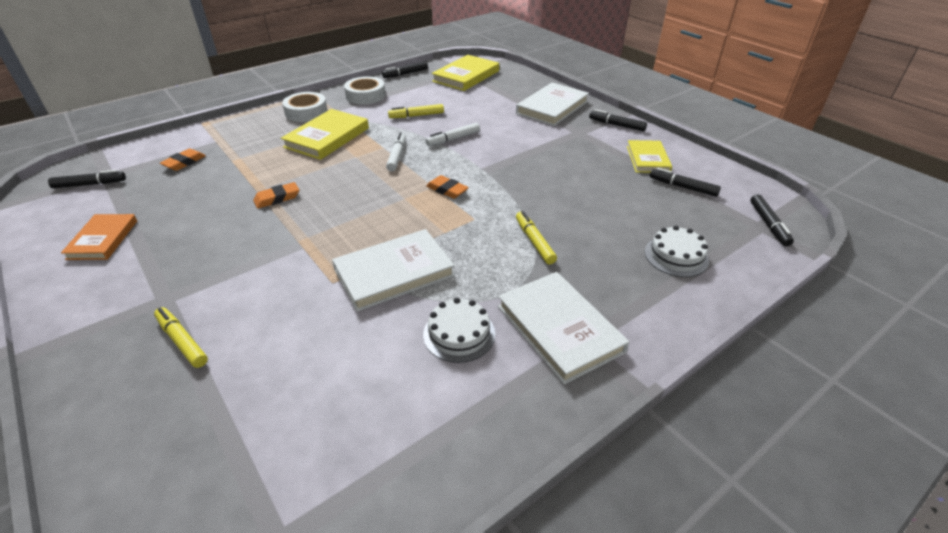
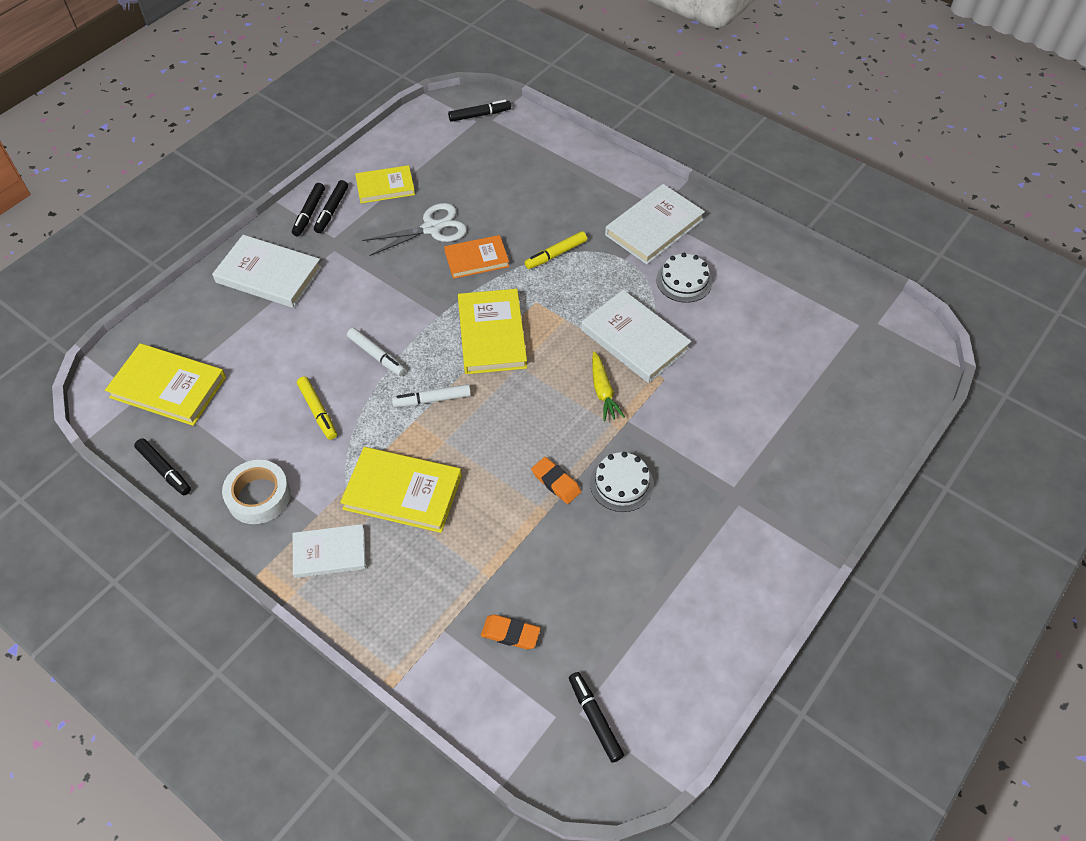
camera: 105 degrees left, 15 degrees up
(103, 239) = (685, 613): orange book -> orange book (476, 259)
(182, 341) = (771, 452): yellow marker -> none
(306, 112) = (330, 553): white tape -> white book
(345, 239) = (603, 391): none -> yellow carrot
(447, 190) = (492, 334): orange eraser -> yellow book
(588, 176) = (432, 228): none -> white scissors
(676, 256) = (543, 168): white cake -> white cake (621, 483)
(683, 187) = (434, 163): black marker -> black marker (332, 210)

